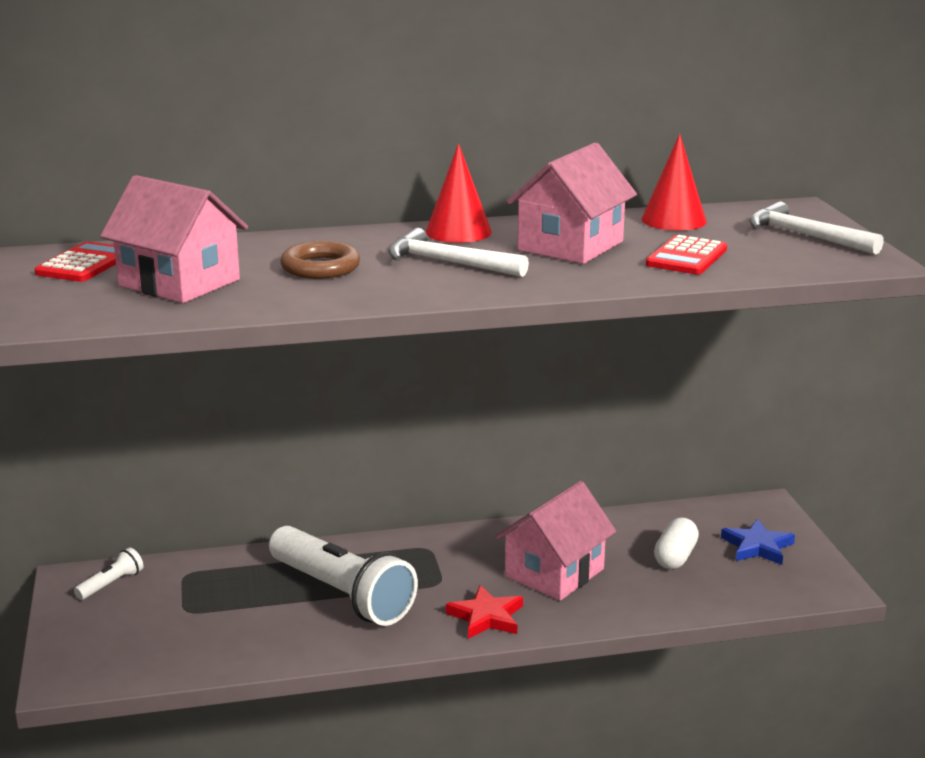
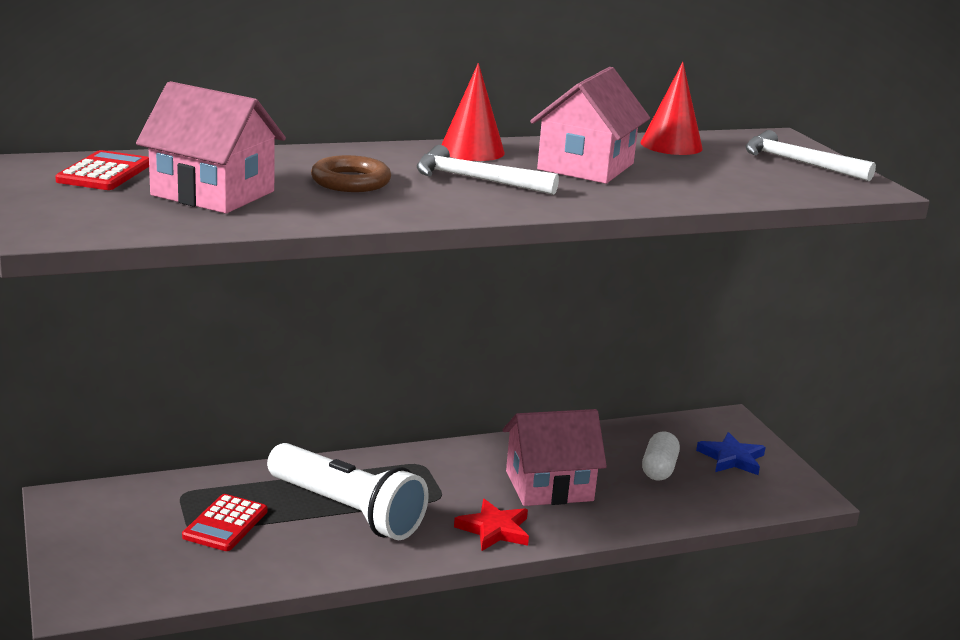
camera: 10 degrees left, 0 degrees up
(111, 584) = (107, 504): white flashlight -> none
(554, 573) = (549, 486): pink house -> pink house turned 45 degrees clockwise
(687, 257) = (699, 179): red calculator -> red calculator (225, 524)

